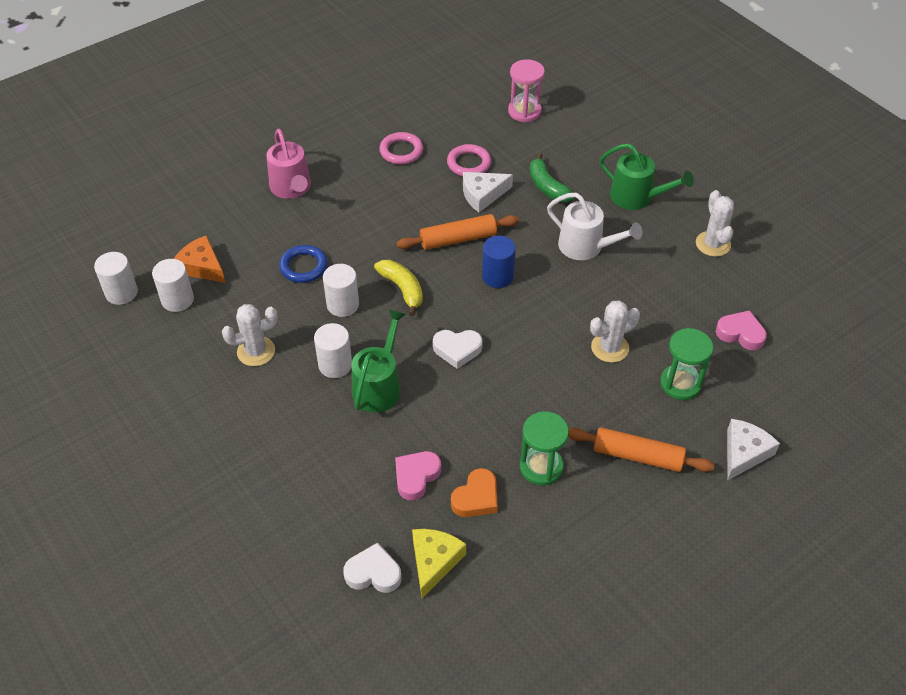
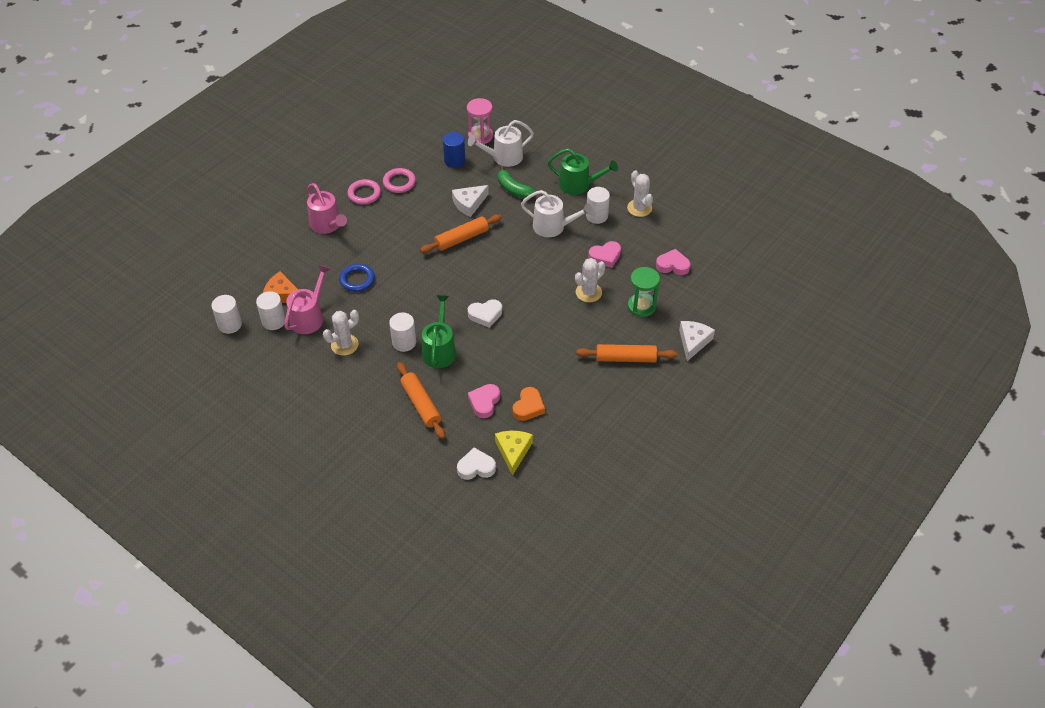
camera: 15 degrees left, 0 degrees up
(224, 304) = (309, 317): none -> pink watering can
(328, 459) = (421, 404): none -> orange rolling pin
(343, 305) = (395, 301): white cylinder -> white cylinder (597, 216)
(402, 289) = (433, 281): yellow banana -> none
(469, 163) = (452, 182): pink ring -> pink ring (364, 194)
(497, 276) = (498, 259): blue cylinder -> blue cylinder (454, 160)
(541, 467) = (565, 378): green hourglass -> none
(546, 143) = (503, 157): none -> white watering can
(647, 302) = (605, 256): none -> pink heart

